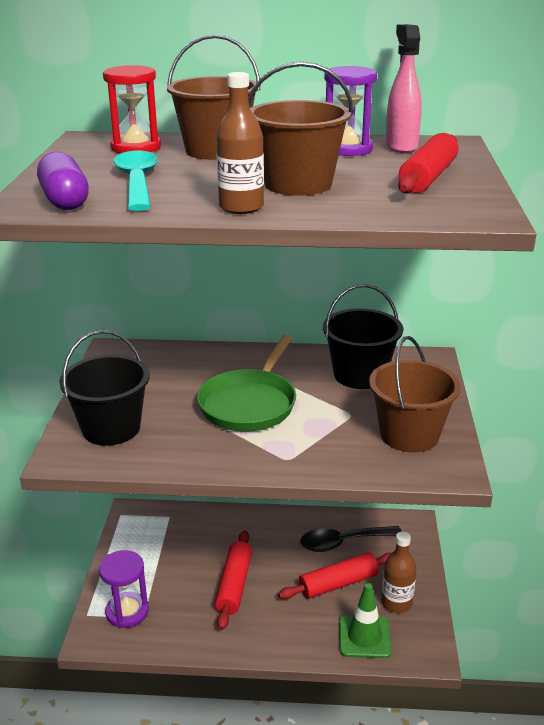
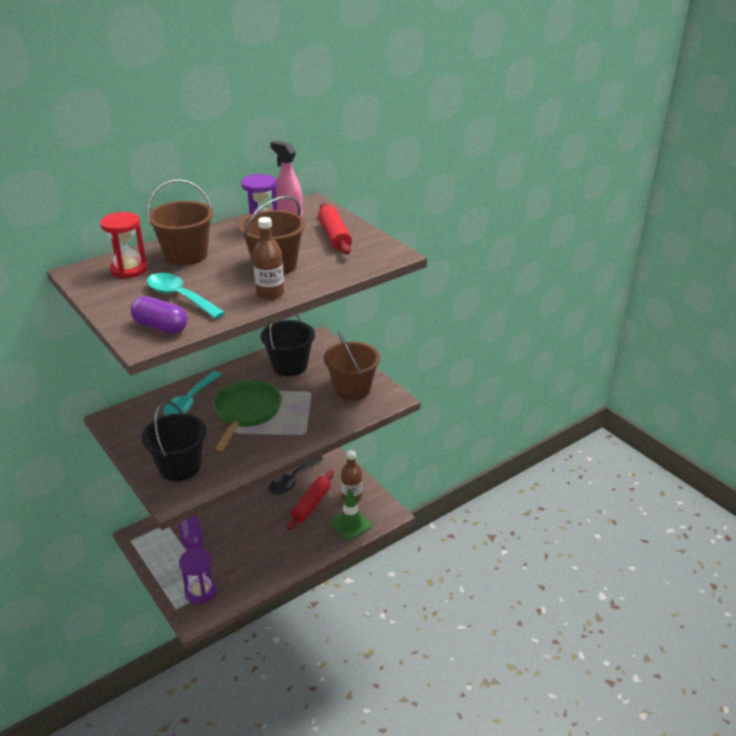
camera: 40 degrees left, 5 degrees up
(177, 545) = (191, 537): none -> purple capsule
(205, 366) = (190, 401): none -> turquoise spoon
(234, 585) = (252, 539): red rolling pin -> none
(250, 404) = (246, 412): green pan -> green pan turned 150 degrees counterclockwise

